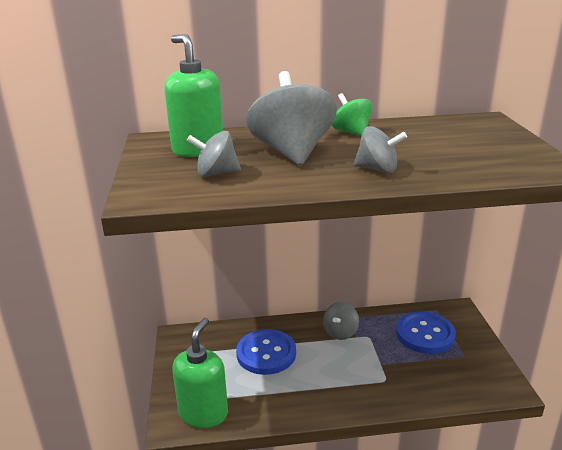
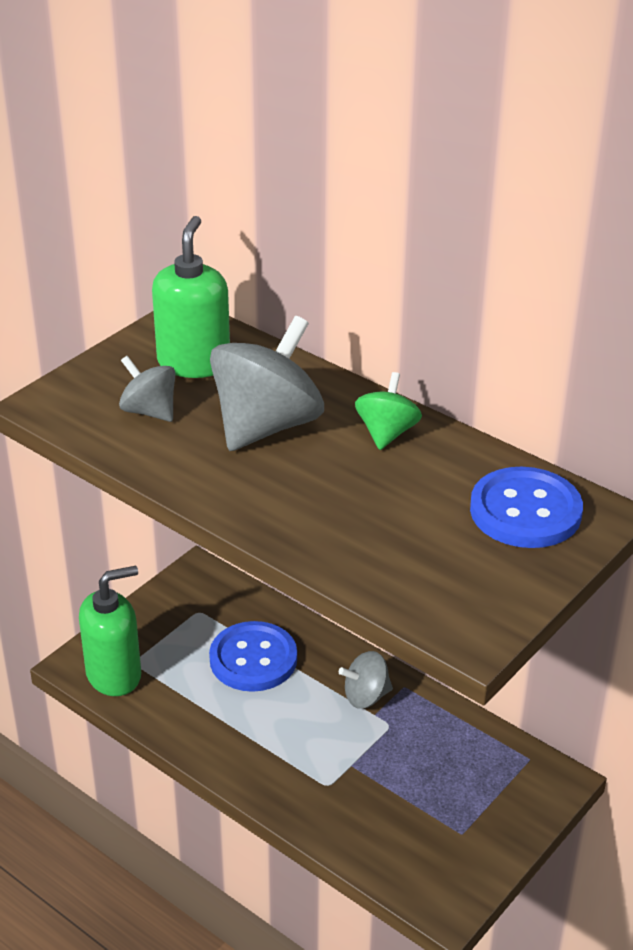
camera: 45 degrees right, 10 degrees up
(377, 169) = (294, 505): grey spinning top -> none
(425, 334) = (459, 774): blue button -> blue button (525, 511)

